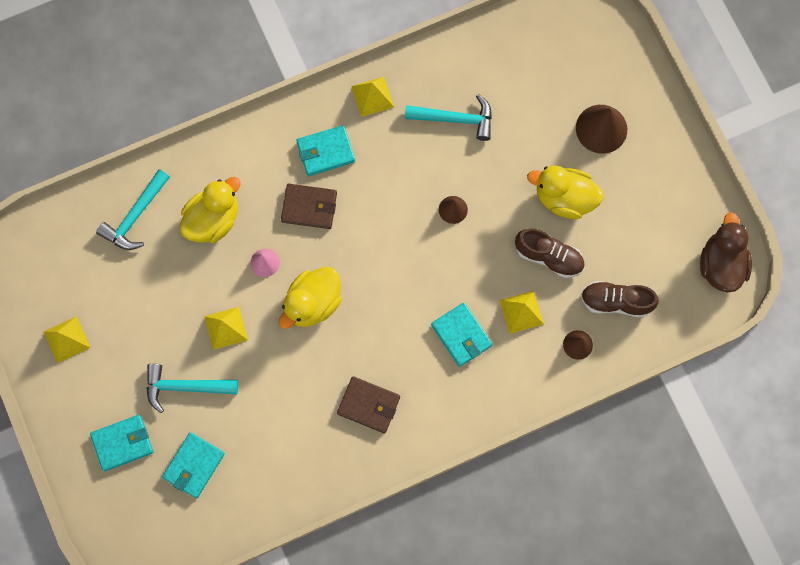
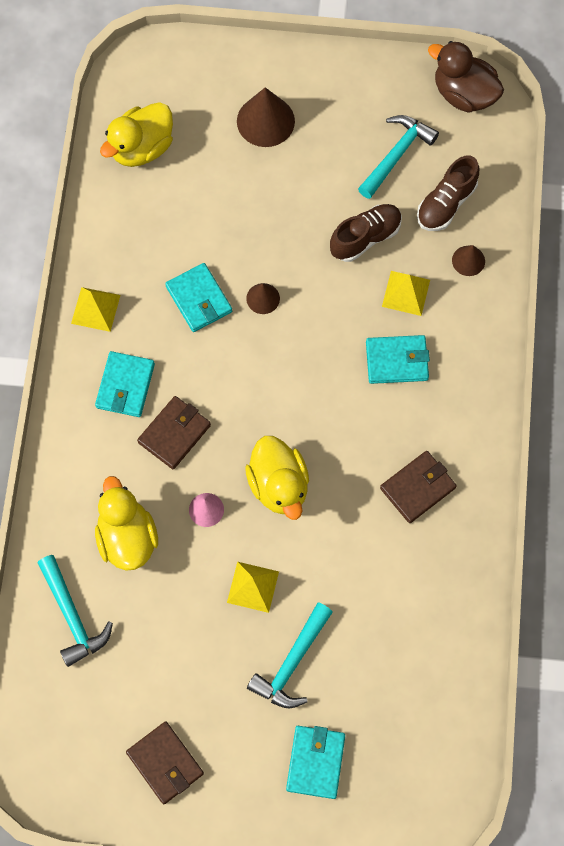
camera: 60 degrees left, 5 degrees down
(66, 339) = (165, 763): yellow pyramid -> brown wallet
(194, 465) = (382, 699): turquoise wallet -> turquoise wallet (199, 299)
(455, 119) = (170, 245): turquoise hammer -> turquoise hammer (396, 155)
(564, 198) = (315, 192): yellow duck -> yellow duck (142, 148)

